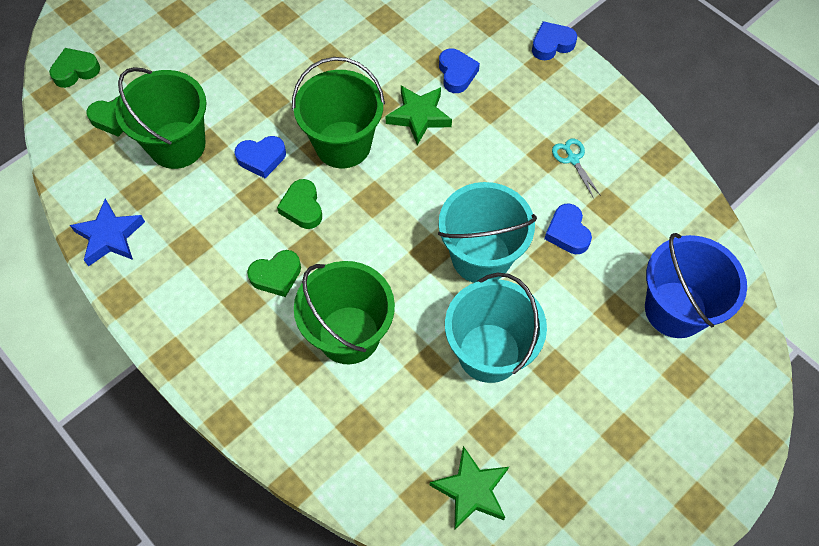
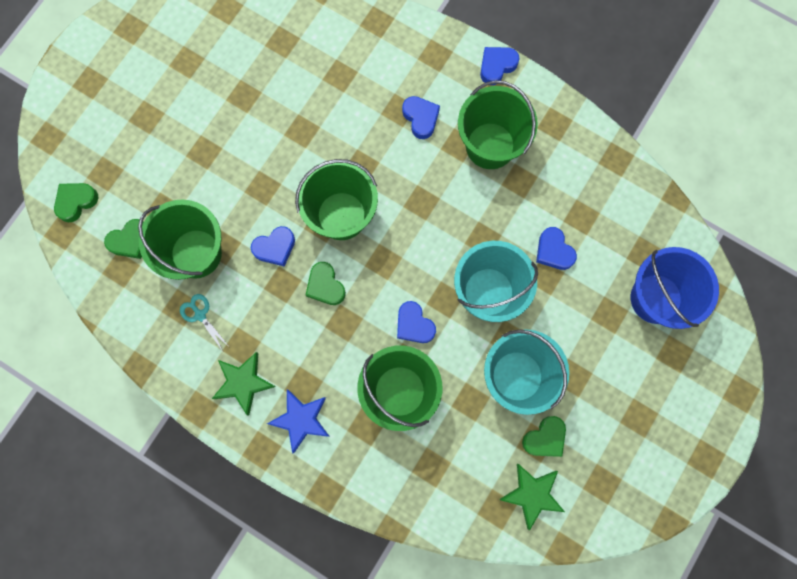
camera: 15 degrees left, 15 degrees up
(110, 236) = (169, 356): blue star -> blue star (301, 420)
(276, 275) = (323, 355): green heart -> green heart (545, 438)
(387, 269) = (414, 325): none -> blue heart
(419, 116) = (399, 171): green star -> green star (243, 383)
(524, 115) = (490, 146): none -> green bucket
(573, 159) = (542, 179): turquoise scissors -> turquoise scissors (200, 315)

